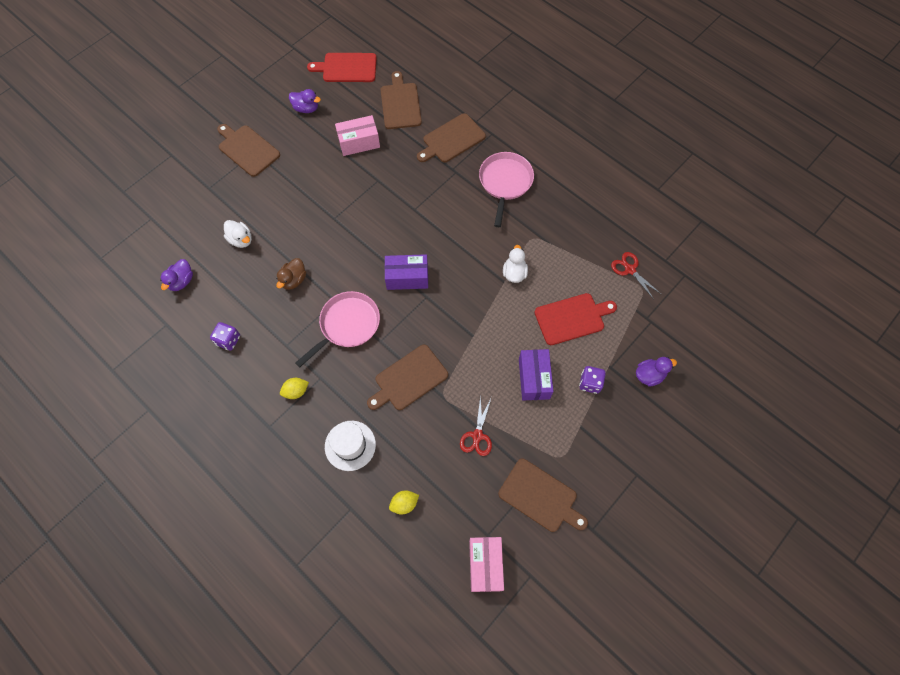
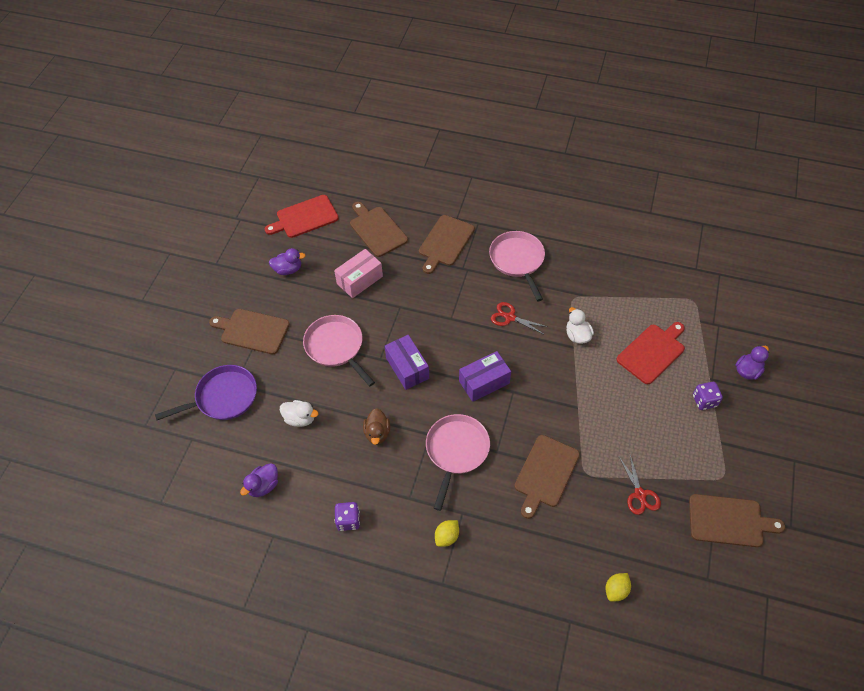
camera: 25 degrees left, 10 degrees down
(181, 281) = (263, 486): purple duck -> purple duck turned 45 degrees clockwise
(193, 195) = (223, 397): none -> purple pan
(305, 192) = (336, 347): none -> pink pan
(350, 445) = (531, 562): white hat -> none
(485, 565) = (723, 607): pink box -> none
(534, 379) = (655, 420): purple box -> purple box (407, 368)
(630, 270) = (672, 289): red scissors -> red scissors (510, 317)

